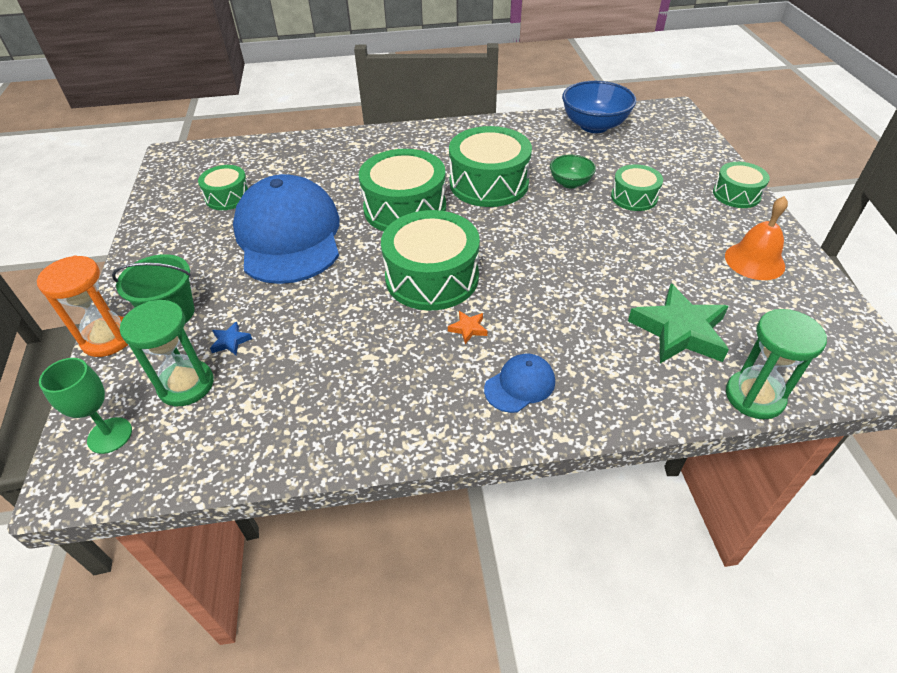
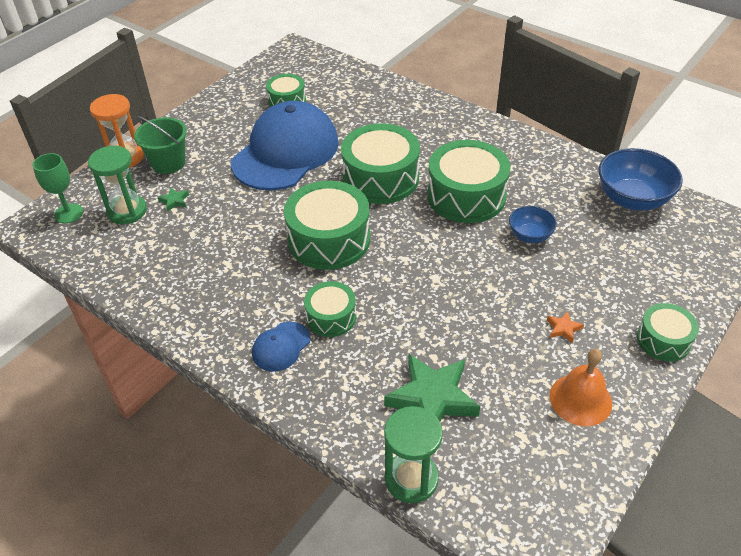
camera: 45 degrees right, 0 degrees up
(230, 341) = (174, 201): blue star -> green star
(468, 329) = (302, 289): orange star -> orange star (563, 328)
(520, 385) = (281, 346): blue cap -> blue cap turned 120 degrees clockwise
(570, 183) = (530, 235): green bowl -> blue bowl
(634, 197) = (564, 281): green drum -> green drum (331, 317)

